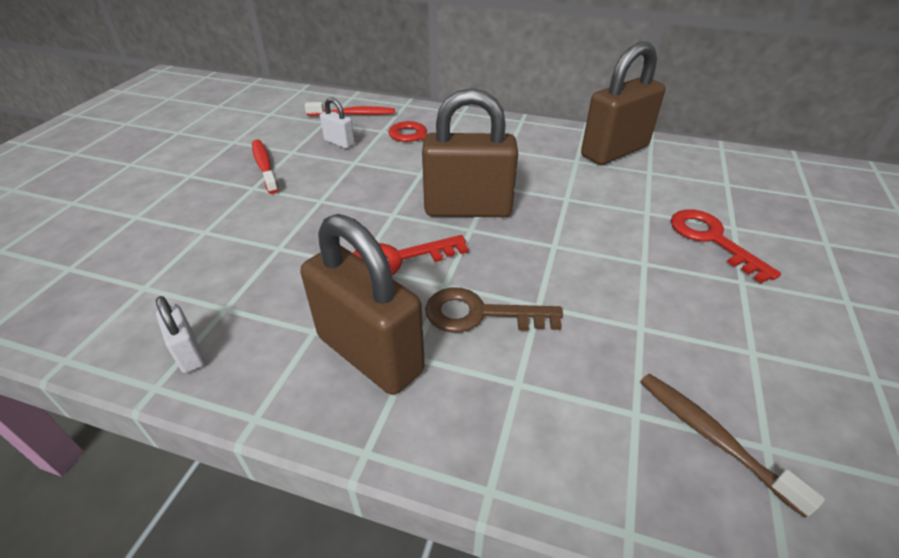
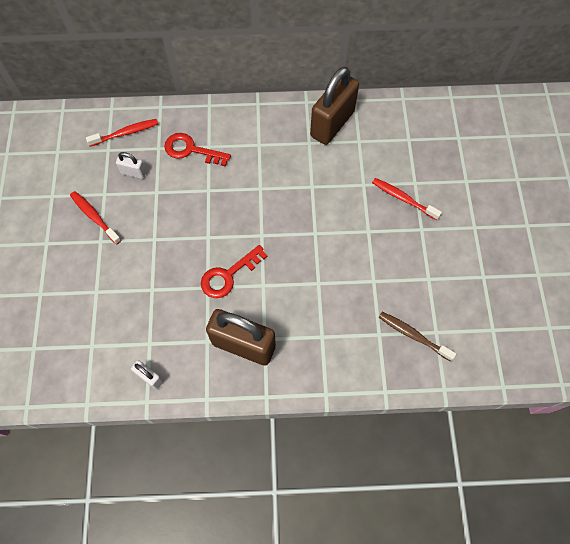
camera: 20 degrees left, 25 degrees up
(468, 209) = (253, 217): brown padlock -> none
(479, 314) = (289, 300): brown key -> none
(711, 239) = (403, 198): red key -> red toothbrush

